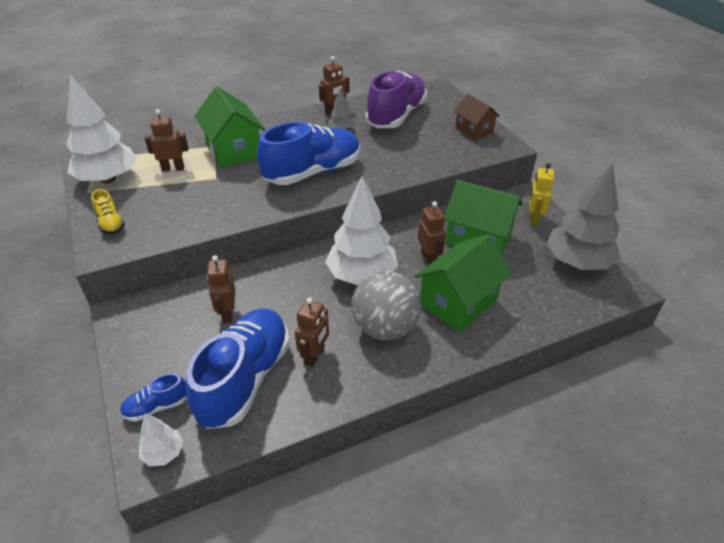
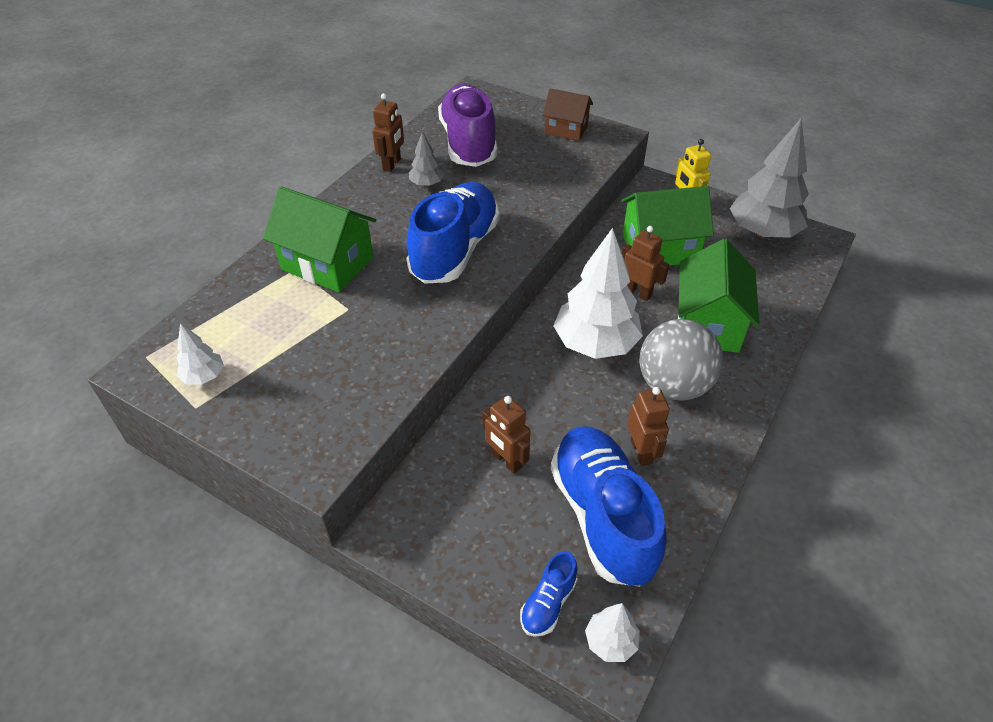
camera: 35 degrees left, 5 degrees up
(108, 179) = (204, 376): white tree -> white tree, size x0.46
(111, 223) = (284, 430): yellow shoe -> none
(173, 168) = (277, 322): brown robot -> none

